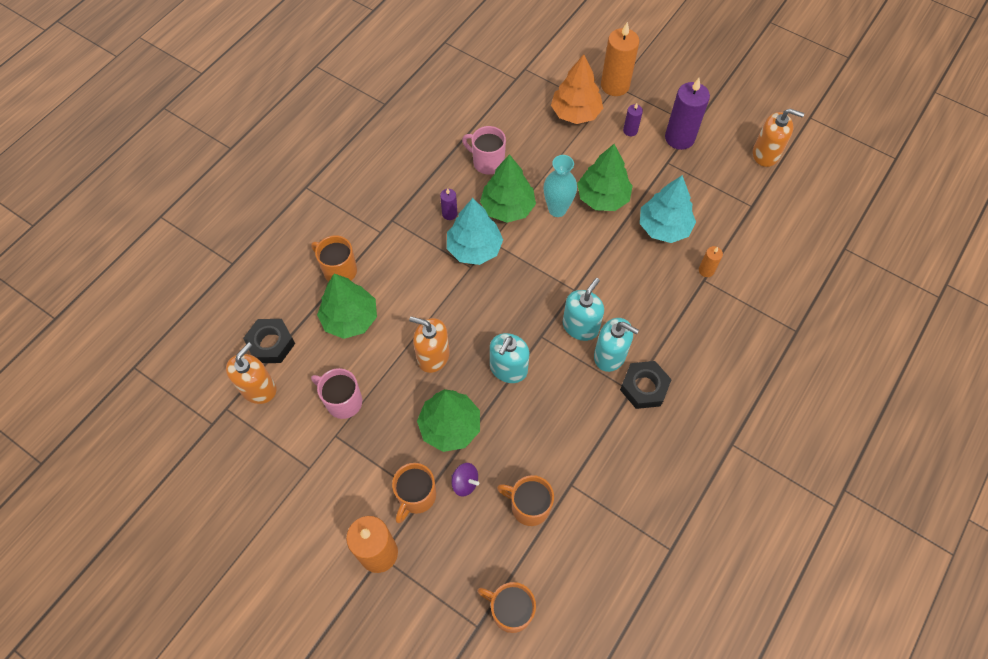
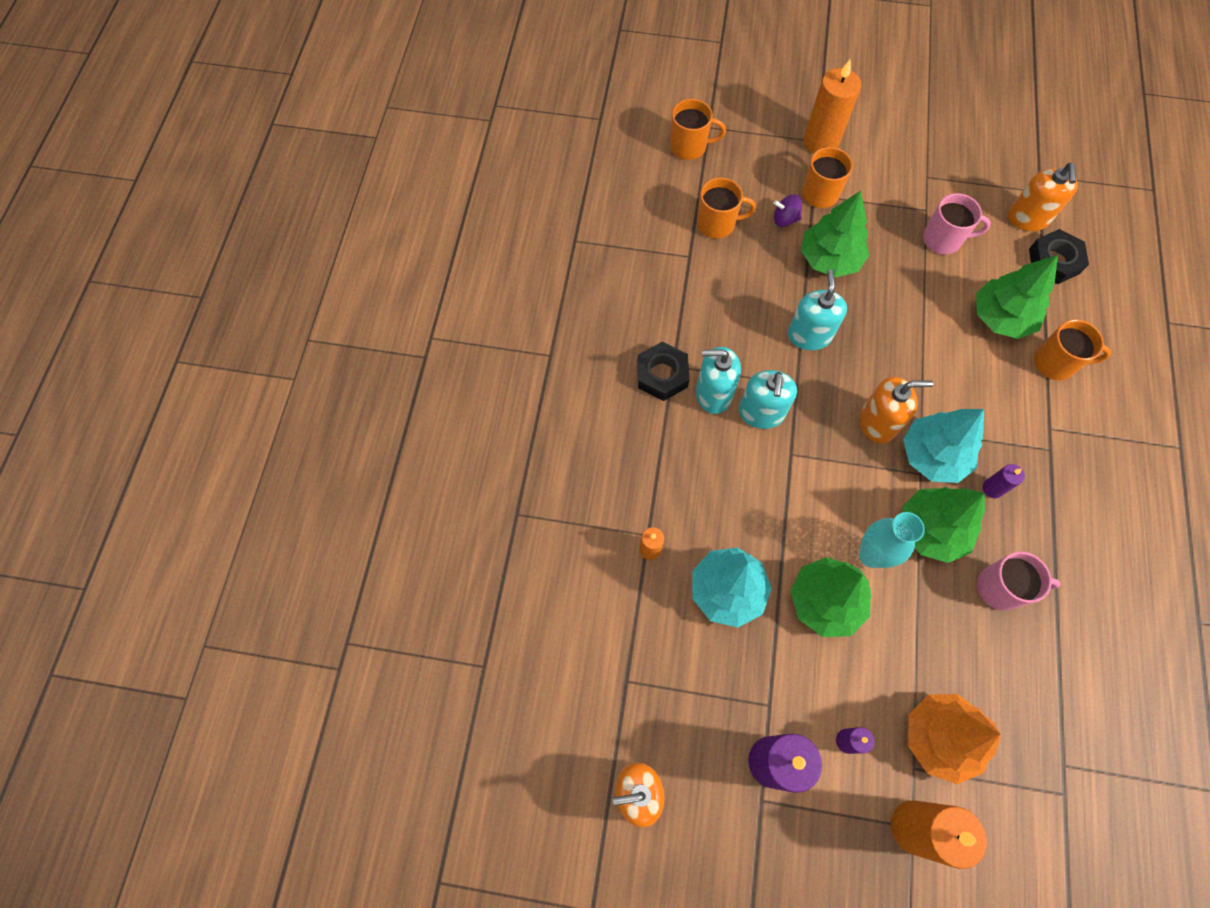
camera: 155 degrees right, 5 degrees up
(433, 356) = (891, 316): orange soap dispenser -> orange soap dispenser (877, 423)

